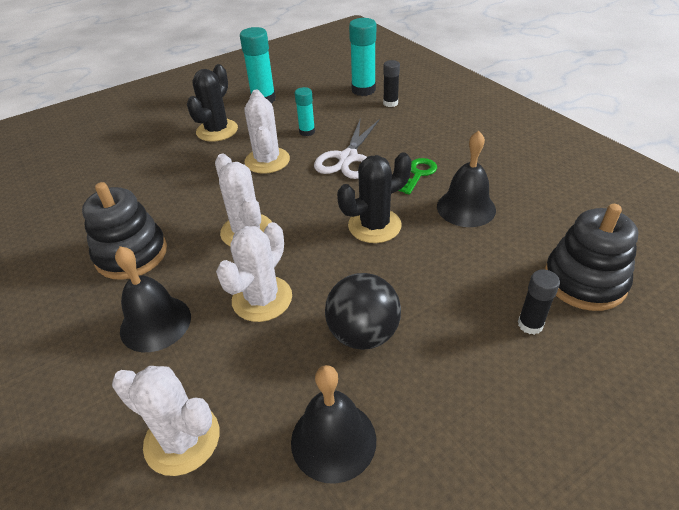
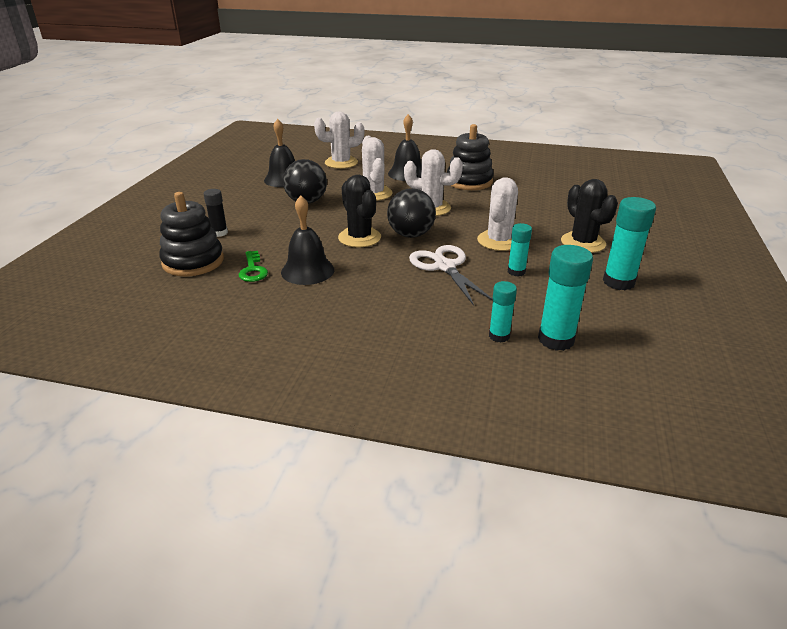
camera: 135 degrees right, 10 degrees down
(267, 161) = (499, 241): white cactus -> white cactus turned 75 degrees clockwise
(323, 204) = (411, 235): none -> black ball
(374, 225) = (359, 238): black cactus -> black cactus turned 45 degrees counterclockwise
(390, 103) = (499, 336): black glue stick -> turquoise glue stick
(418, 174) = (372, 278): green key -> green key (253, 270)

